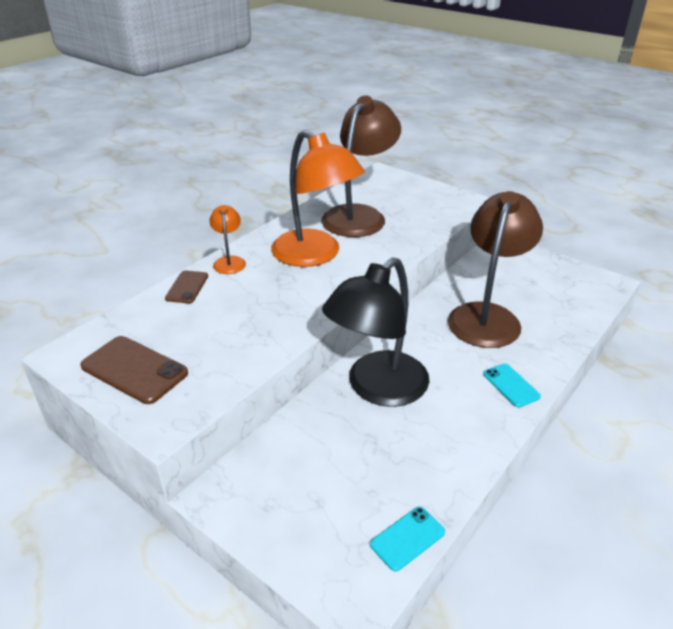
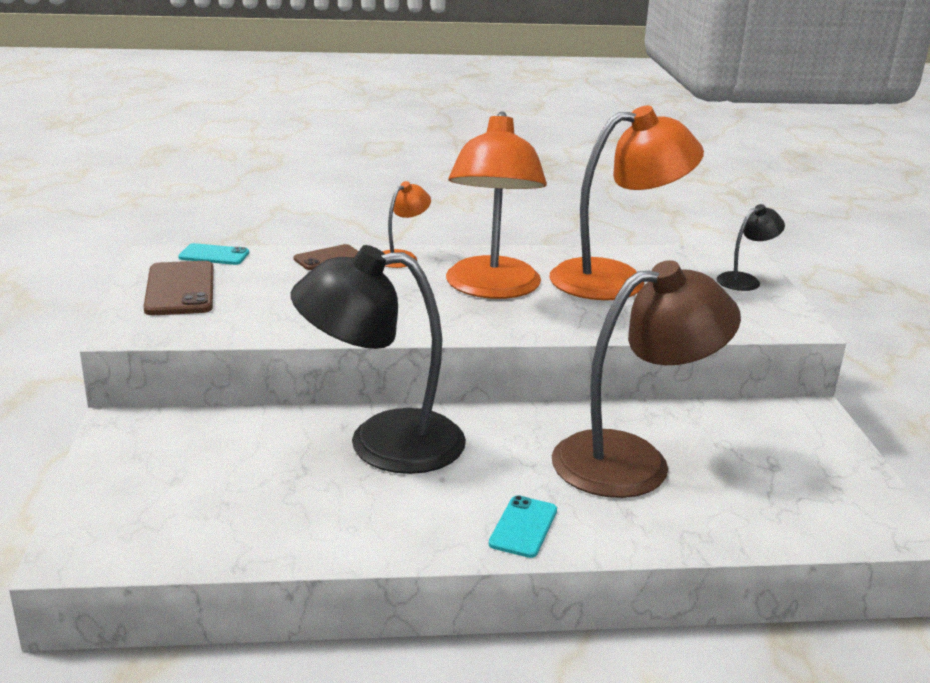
camera: 45 degrees right, 10 degrees down
(359, 215) = (616, 279): brown lamp -> orange lamp
(407, 538) = (185, 551): turquoise phone -> turquoise phone (214, 255)
(409, 186) = (745, 280): none -> black lamp

